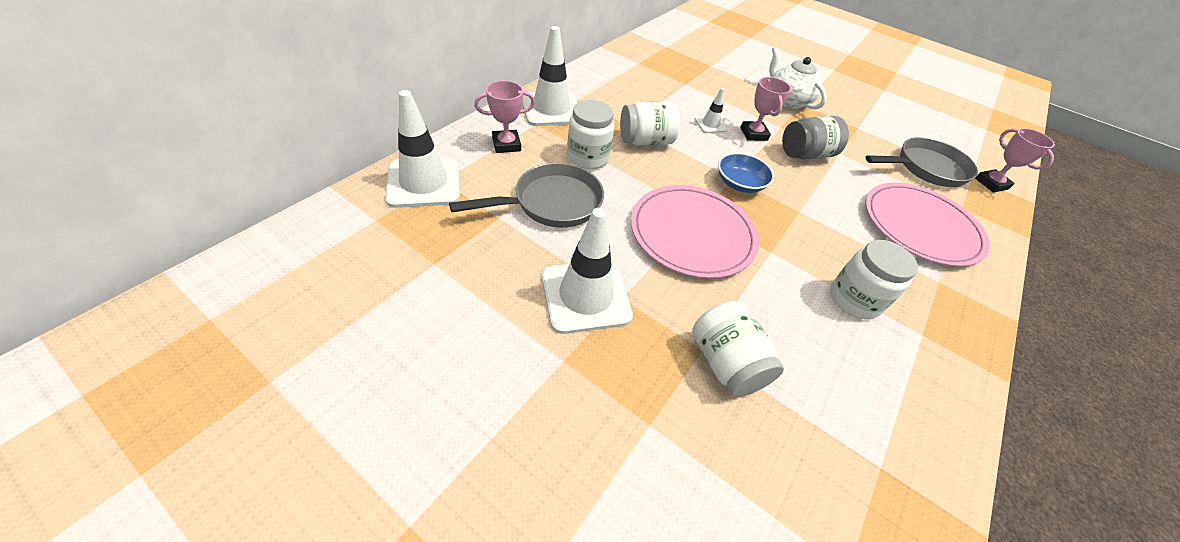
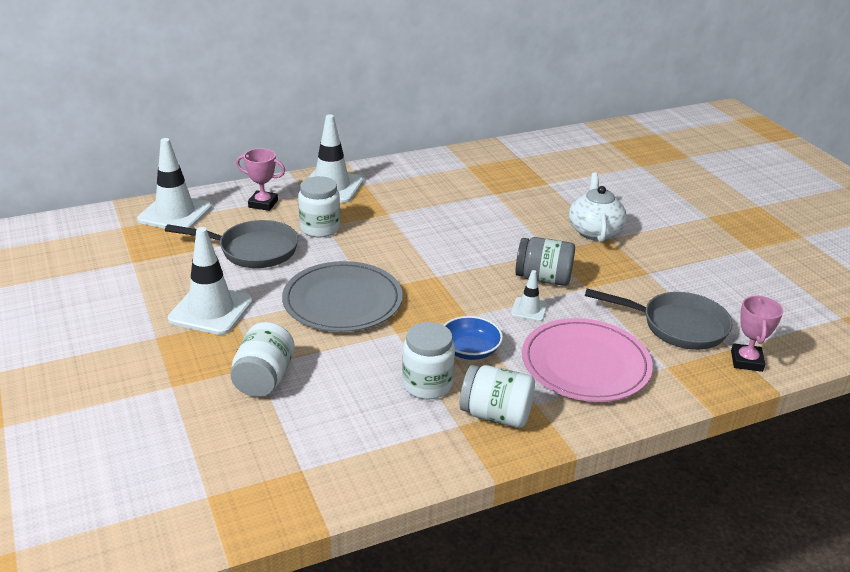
camera: 35 degrees right, 15 degrees down
(645, 141) = (388, 229): white jar -> white jar (496, 415)
(692, 233) = (342, 301): pink plate -> grey plate
(710, 124) = (472, 231): white traffic cone -> white traffic cone (529, 309)
(739, 183) = (436, 281): blue bowl -> blue bowl (470, 350)
(753, 134) = (509, 249): pink trophy -> none

